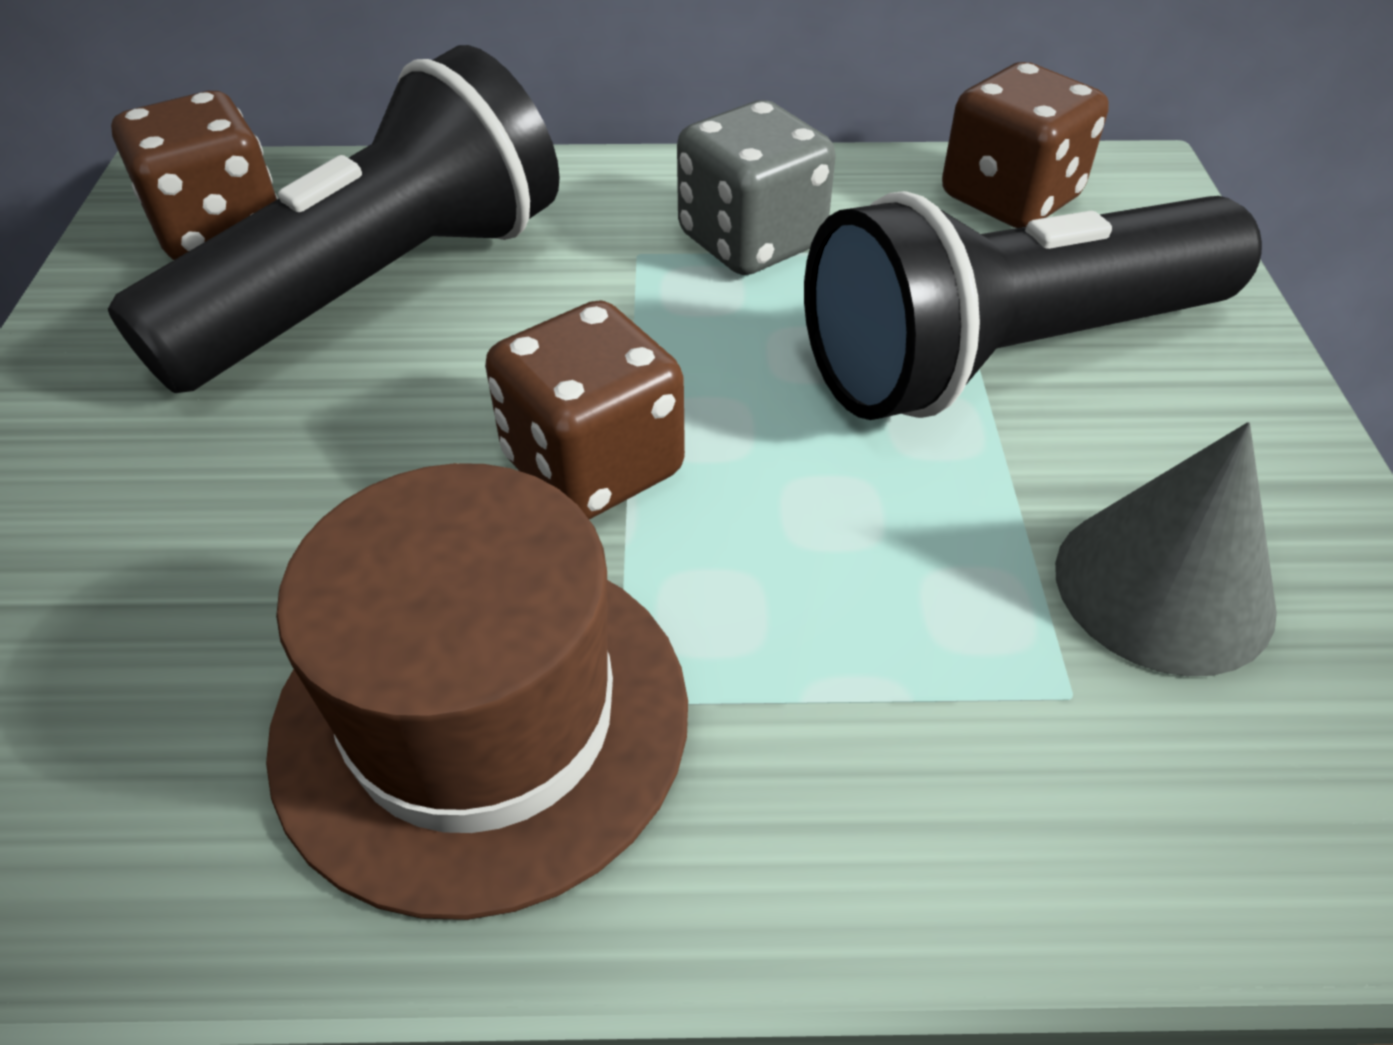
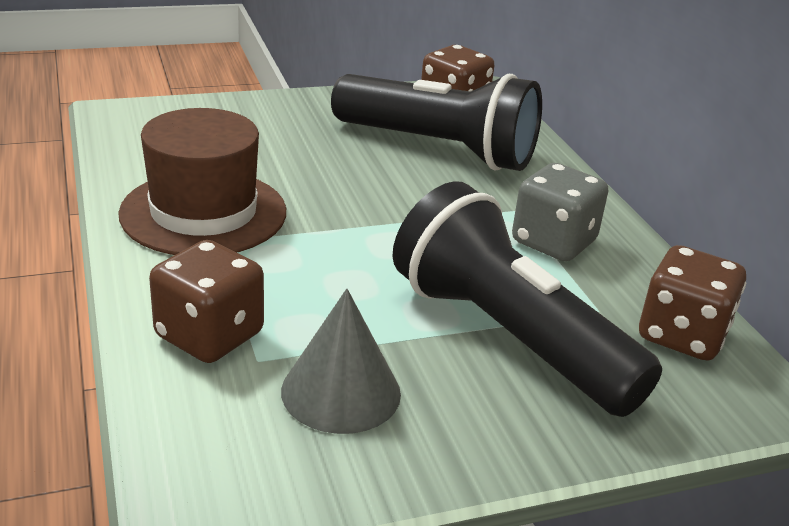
camera: 70 degrees right, 15 degrees down
(593, 466) = (348, 217): brown dice -> brown dice (209, 335)

